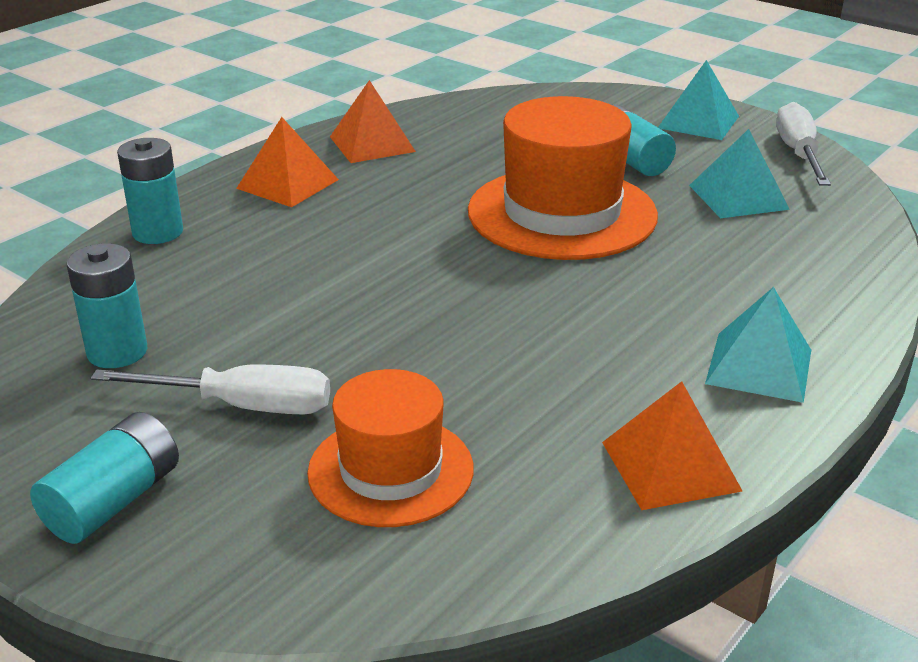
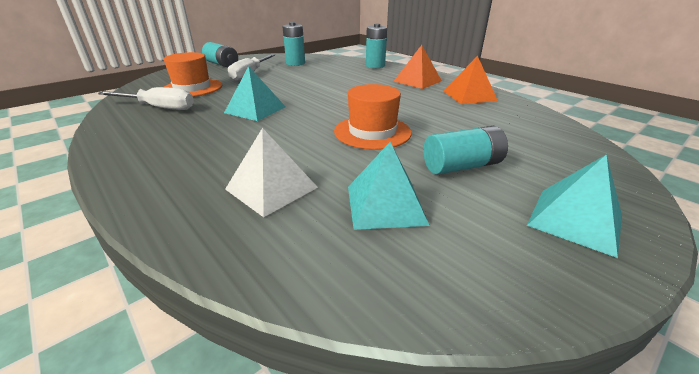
camera: 100 degrees right, 0 degrees up
(562, 213) = (372, 132): orange hat -> orange hat, size x0.63
(670, 466) = (125, 127): orange pyramid -> none
(757, 262) = (271, 188): none -> white pyramid
(759, 366) = (160, 161): turquoise pyramid -> turquoise pyramid (255, 109)
(798, 153) = (503, 280): white screwdriver -> white screwdriver (159, 108)

